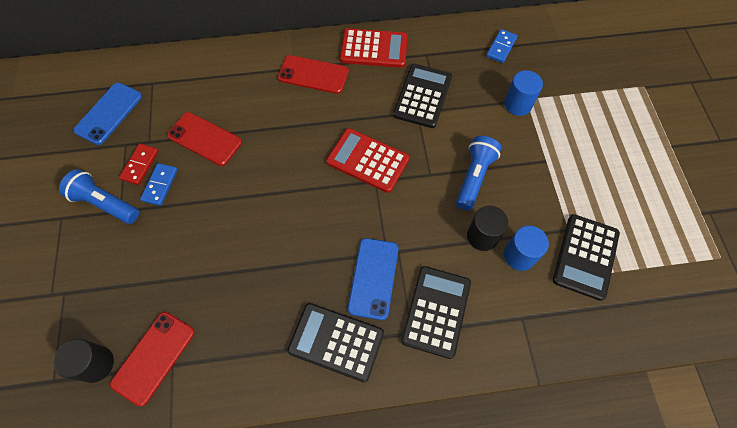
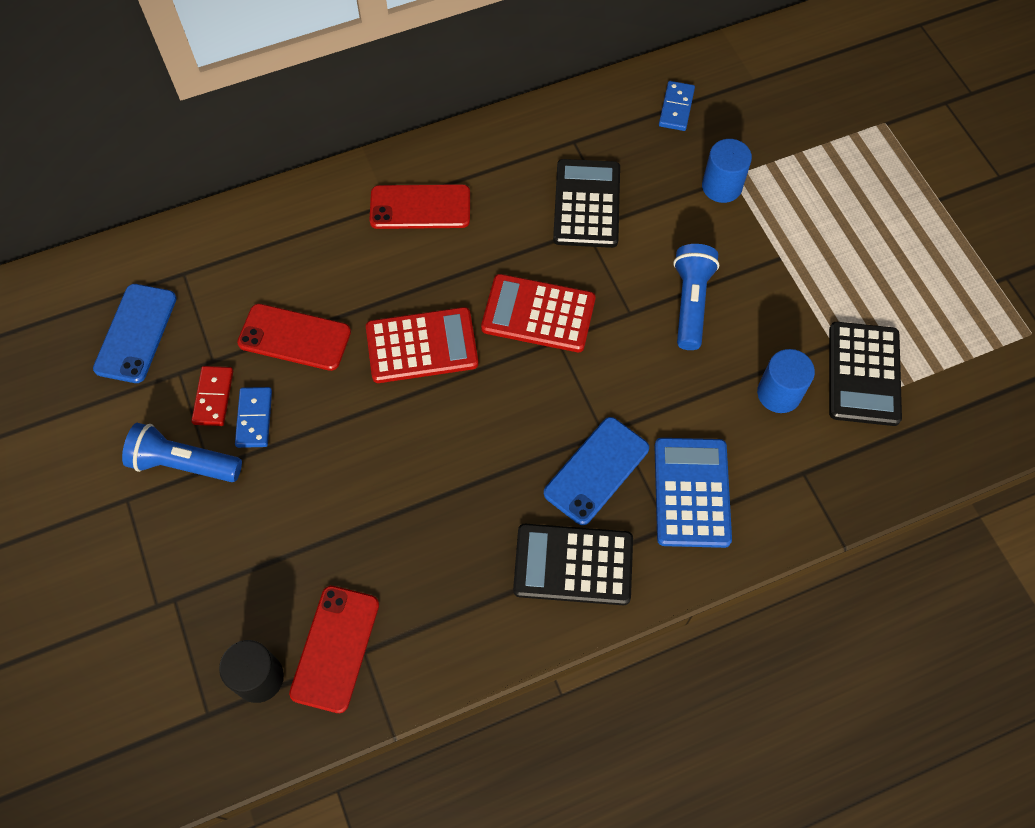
camera: 15 degrees left, 0 degrees up
(373, 278) = (596, 471): blue phone -> blue phone turned 45 degrees clockwise
(374, 49) = (496, 149): red calculator -> red calculator (422, 346)
(436, 311) = (691, 492): black calculator -> blue calculator
(482, 236) = (724, 380): black cylinder -> none

